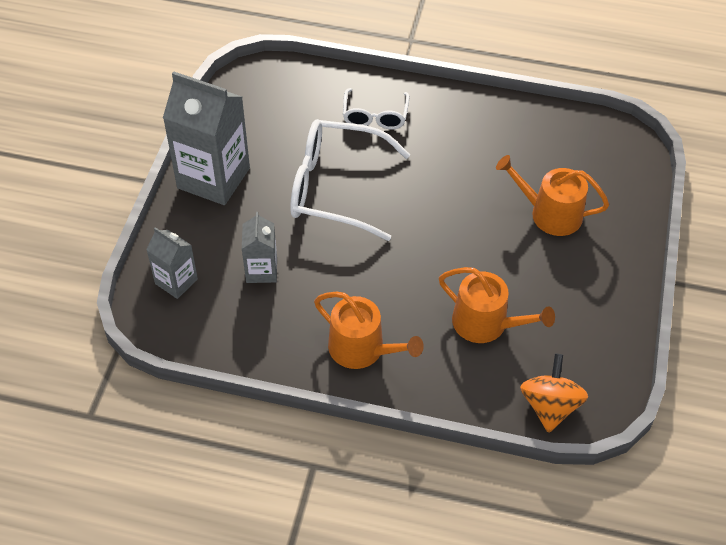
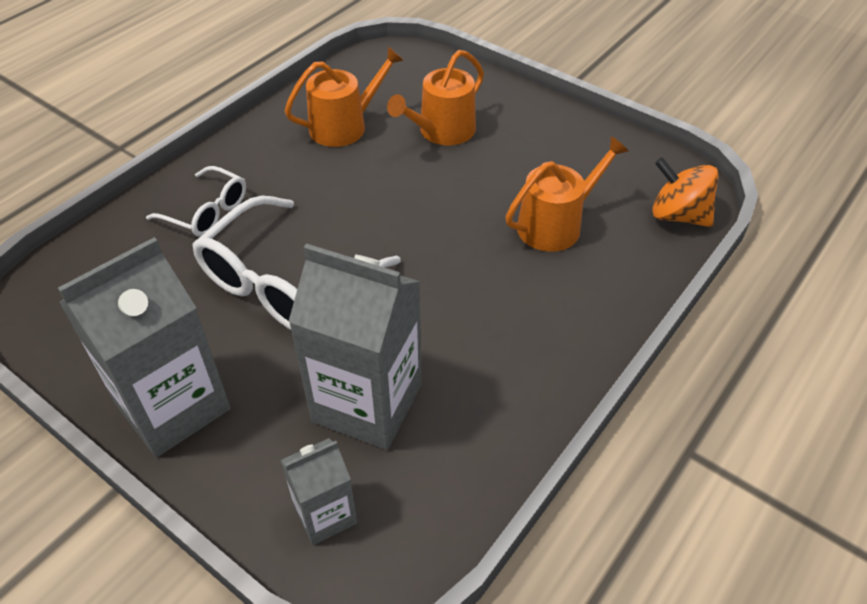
camera: 65 degrees left, 5 degrees down
(261, 270) = (367, 403): grey carton -> grey carton, size x1.90
(362, 349) = (542, 340): orange watering can -> orange watering can (344, 126)

